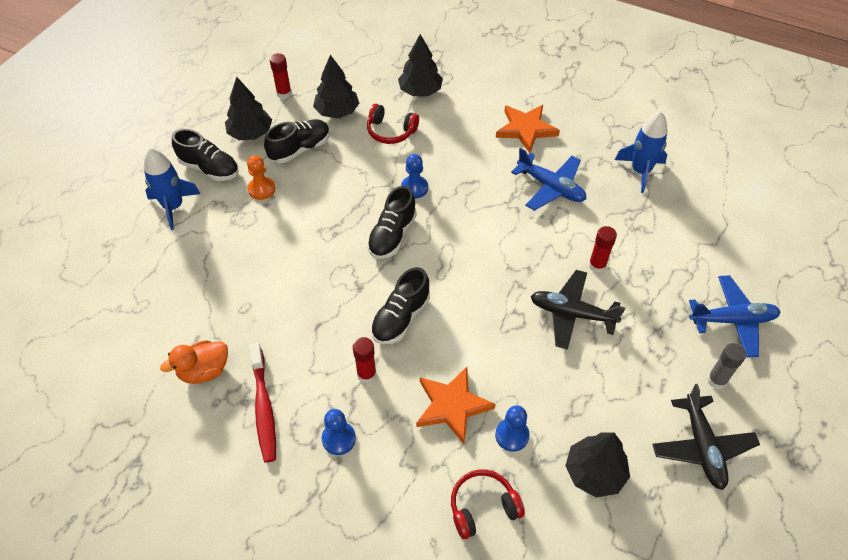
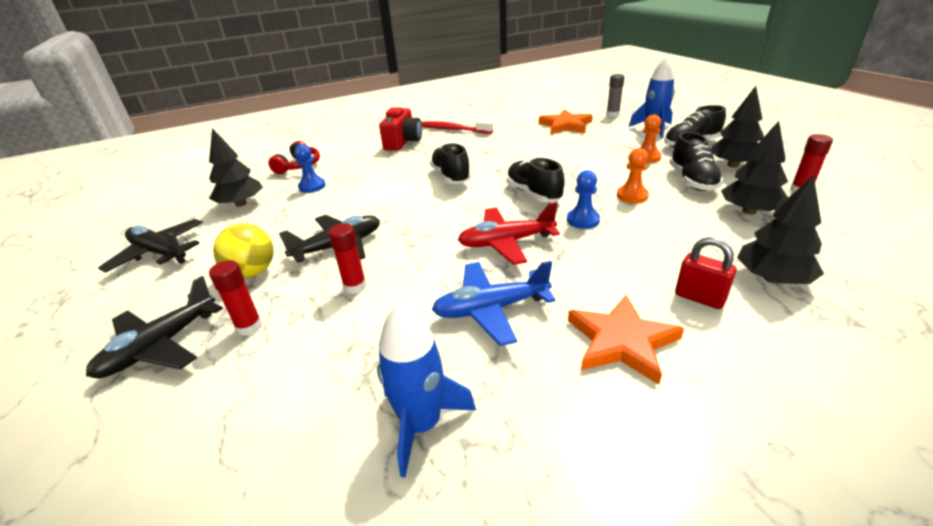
camera: 130 degrees right, 20 degrees down
(204, 371) = (499, 121): orange duck -> none
(339, 439) = (403, 142): blue pawn -> red camera
(353, 174) = (632, 196): none -> orange pawn
(366, 374) = (428, 157): red glue stick -> red glue stick (249, 327)
(391, 131) = (690, 233): red headphones -> none
(452, 406) = (363, 175): orange star -> orange star (565, 125)
(463, 112) = (699, 298): none -> red padlock
(479, 215) = (506, 242): none -> red plane
(646, 342) = (252, 272): none -> yellow ball
(716, 380) = (161, 292): grey glue stick -> grey glue stick (612, 114)
(732, 320) = (161, 346): blue plane -> black plane

